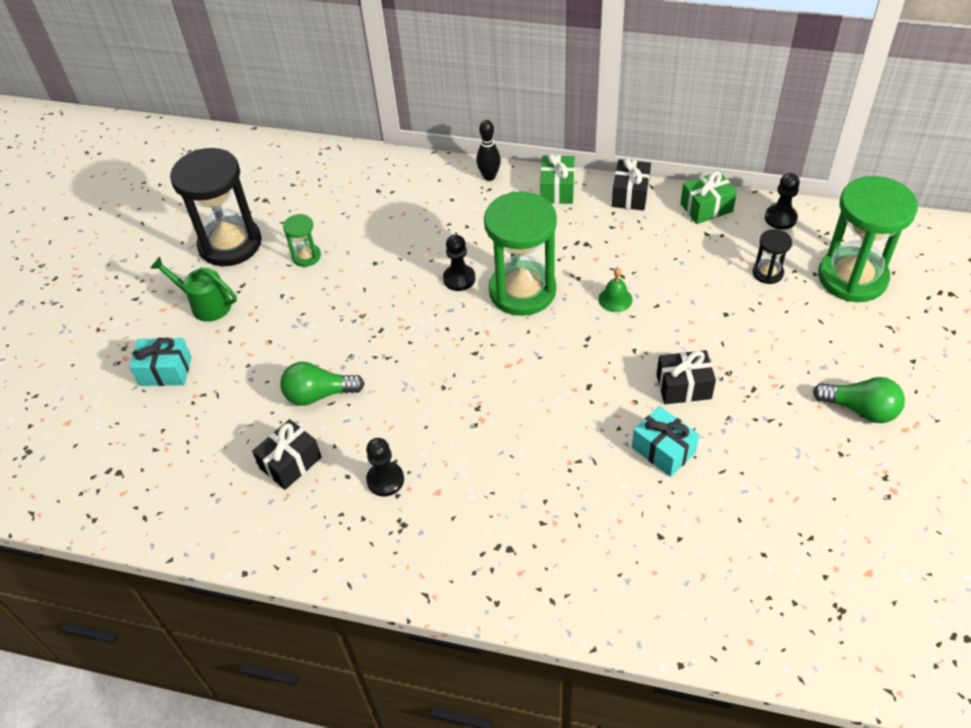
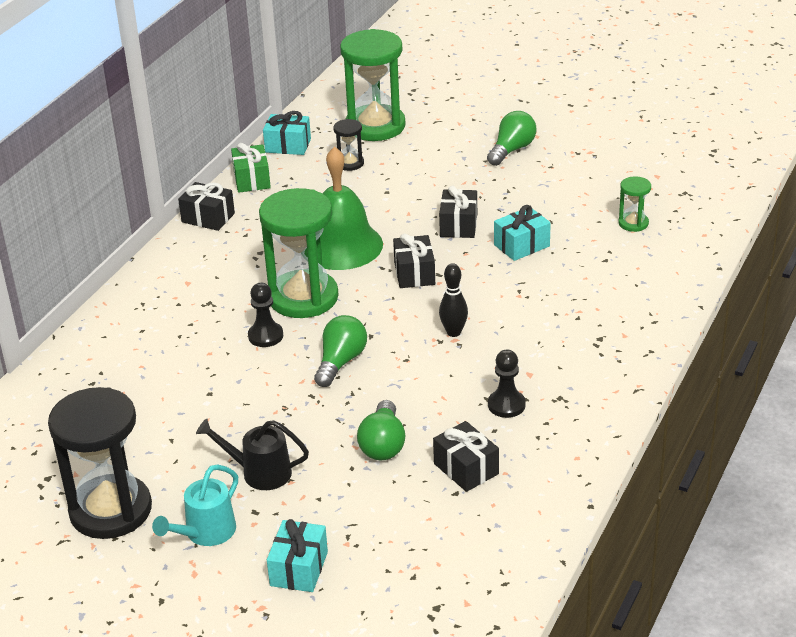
camera: 80 degrees left, 15 degrees down
(205, 304) = (205, 533): green watering can -> turquoise watering can
(277, 319) = (259, 473): none -> black watering can
(306, 256) = (170, 445): green hourglass -> green hourglass (633, 223)
(431, 339) = (340, 362): none -> green light bulb
(489, 176) = (123, 301): black bowling pin -> black bowling pin (453, 332)
(557, 189) = (172, 259): green gift -> none
(584, 366) = (414, 273): none -> black gift
(615, 299) = (341, 245): green bell -> green bell, size x2.49
(780, 218) = (288, 145): black pawn -> turquoise gift

